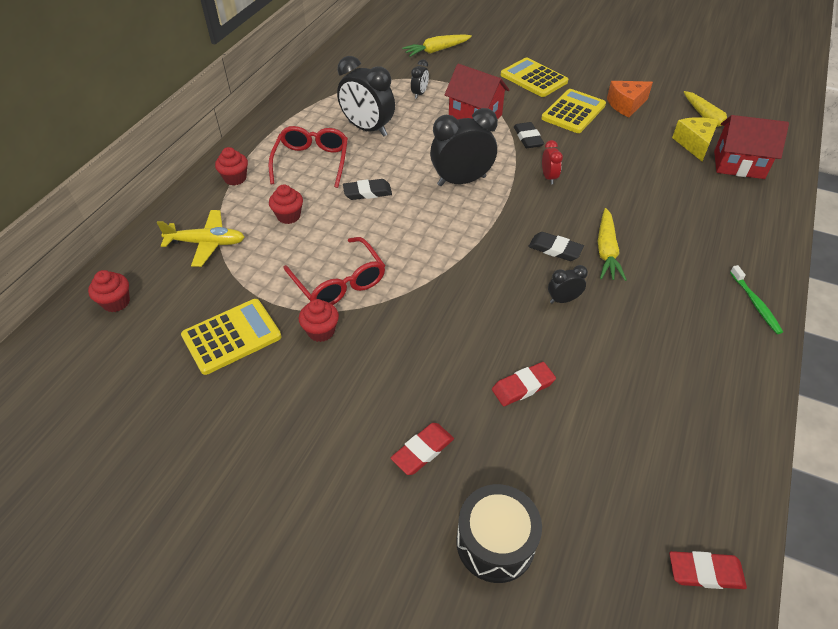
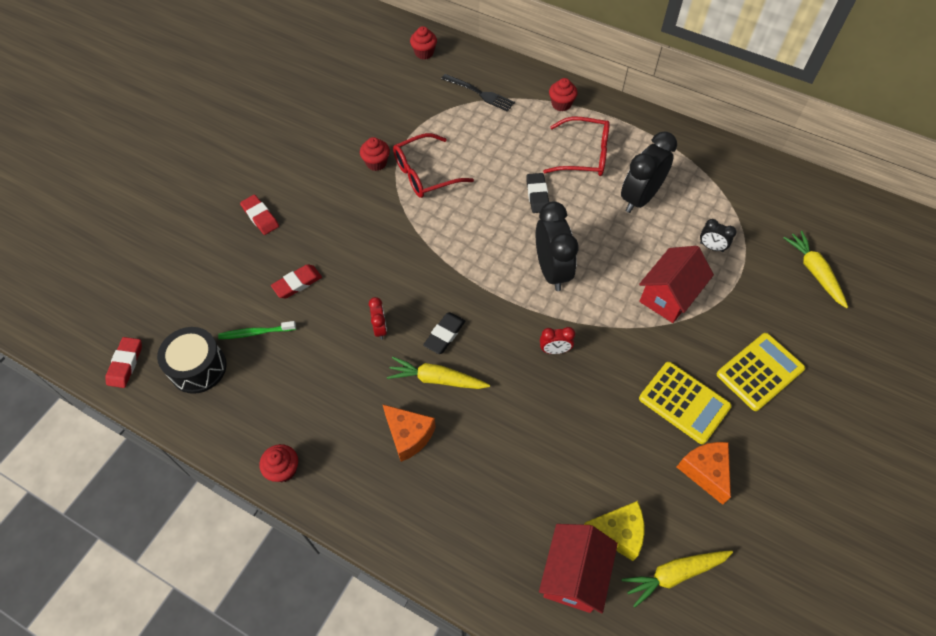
camera: 95 degrees right, 10 degrees up
(207, 243) = (480, 93): yellow plane -> black fork
(231, 336) = (381, 114): yellow calculator -> none
(288, 216) = (508, 141): red cupcake -> red cupcake (283, 469)
(495, 542) = (185, 249): black drum -> black drum (198, 368)
(523, 386) = (297, 283): red eraser -> red eraser turned 75 degrees clockwise
(528, 138) = (627, 342): black eraser -> none
(563, 300) = (380, 328): black clock -> red clock
(673, 265) = (408, 435): none -> orange cheese
(755, 304) = (346, 497): green toothbrush -> green toothbrush (256, 333)

